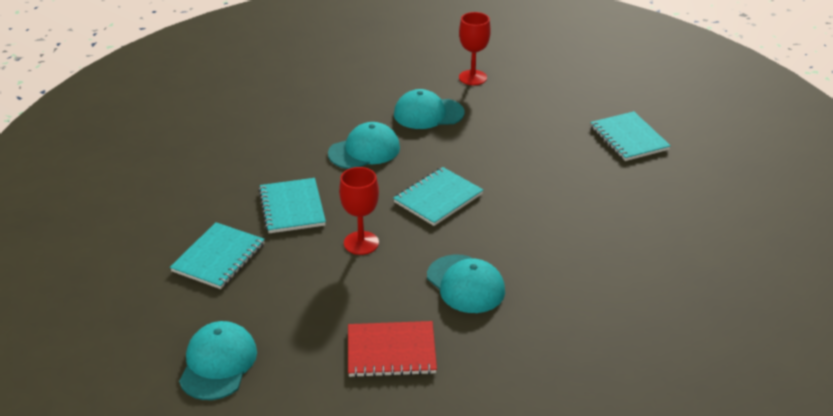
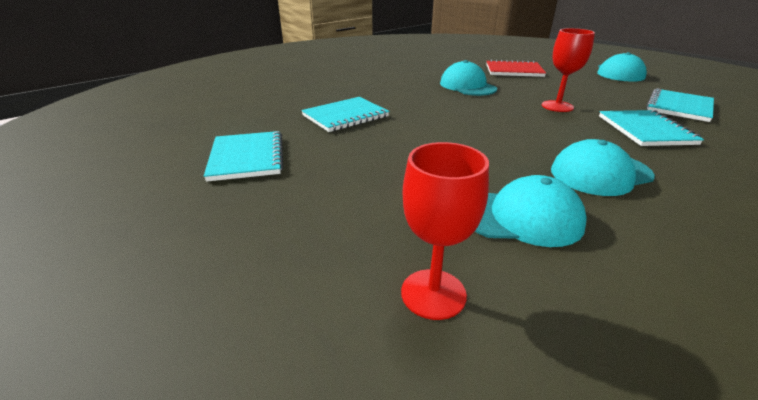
camera: 170 degrees left, 5 degrees down
(438, 198) = (492, 126): turquoise notebook -> turquoise notebook (345, 116)

